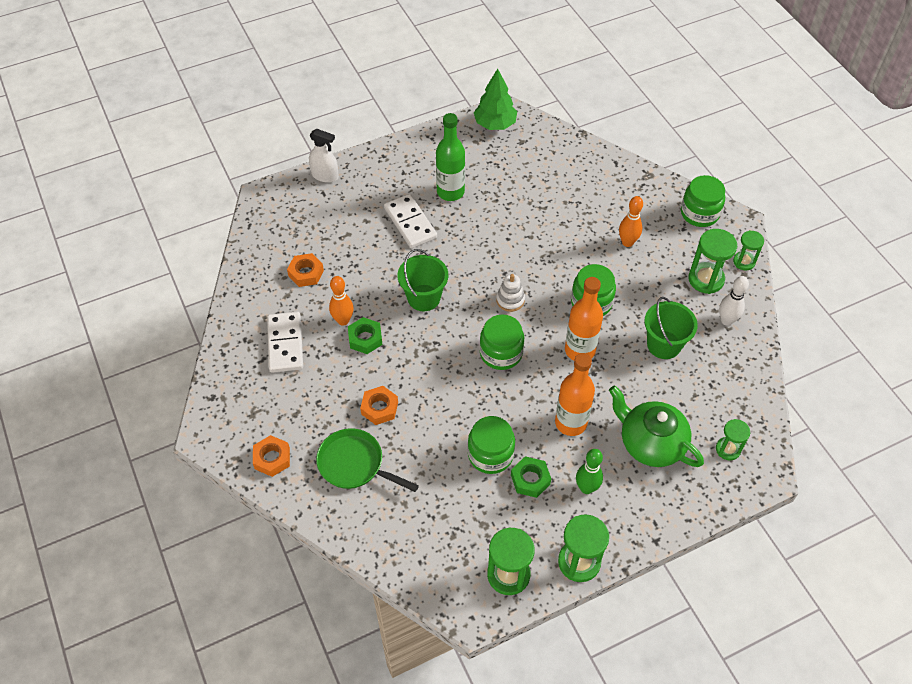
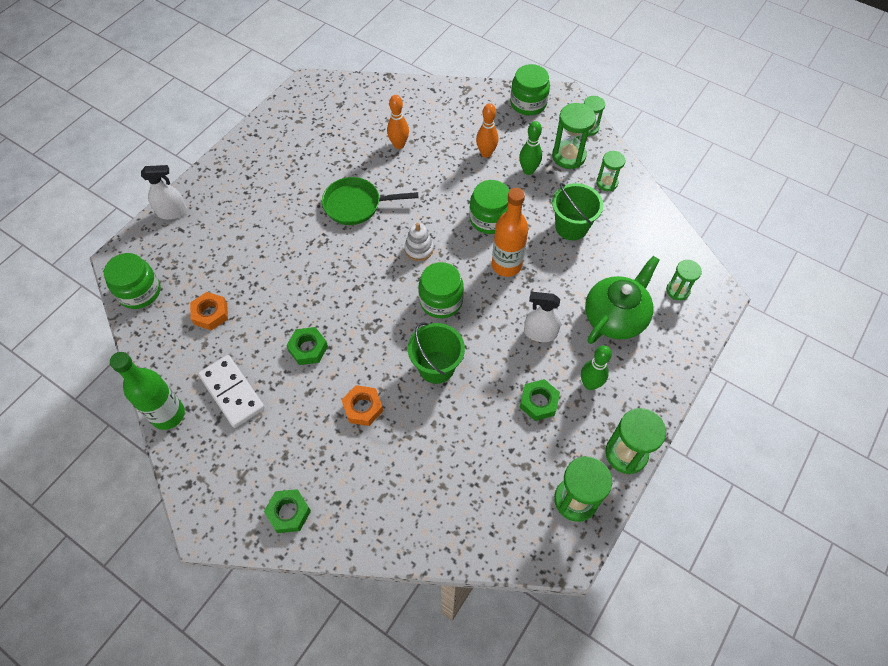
camera: 30 degrees left, 5 degrees up
(272, 458) = (289, 512): orange nut -> green nut
(343, 320) = (276, 342): orange bowling pin -> orange bowling pin (399, 145)
(354, 464) = (373, 474): green pan -> green pan (356, 205)
(410, 223) = (283, 220): white domino -> none
(423, 298) = (339, 284): green bucket -> green bucket (436, 367)
(450, 192) = (303, 176): green bottle -> green bottle (168, 414)
(490, 454) = (490, 398): green jar -> green jar (139, 292)
(495, 124) = (306, 98): green tree -> none
(571, 423) = (540, 333): orange bottle -> white spray bottle
(650, 443) = (615, 317): green teapot -> green teapot turned 120 degrees clockwise
(657, 275) = (528, 170): none -> green bowling pin
(726, 320) = (607, 183): white bowling pin -> green hourglass

